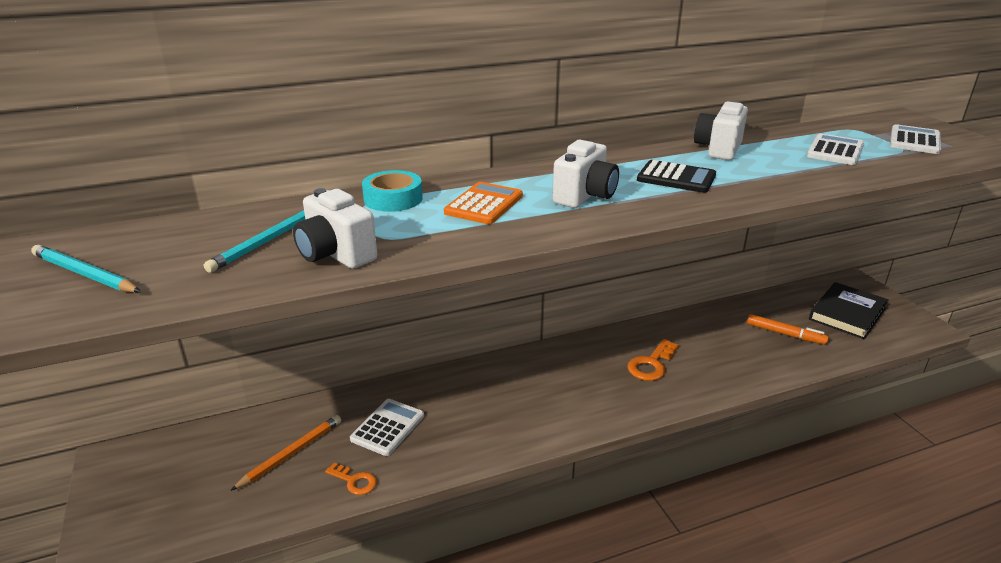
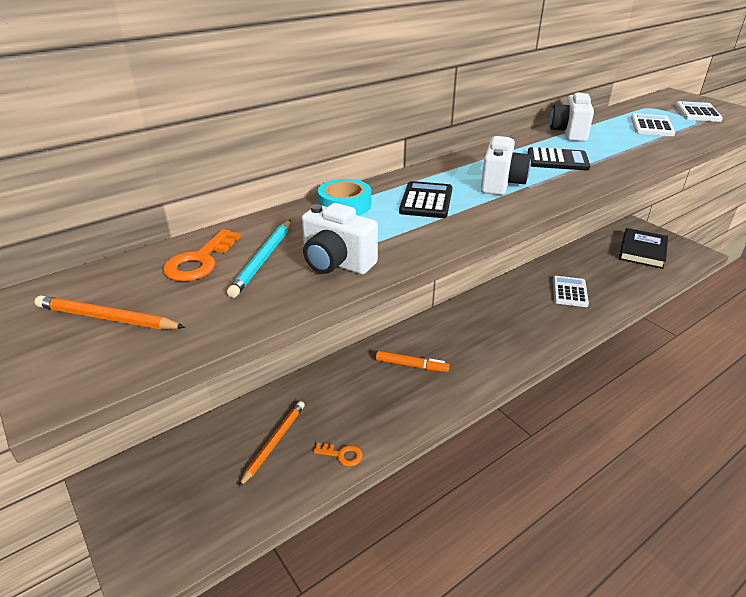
camera: 15 degrees left, 5 degrees up
(84, 274) = (107, 318): turquoise pencil -> orange pencil
(388, 427) = (346, 403): white calculator -> white calculator (569, 292)
(484, 204) = (426, 201): orange calculator -> black calculator
(651, 364) = (526, 313): orange key -> orange key (200, 261)
(785, 334) = (608, 273): orange marker -> orange marker (411, 366)

